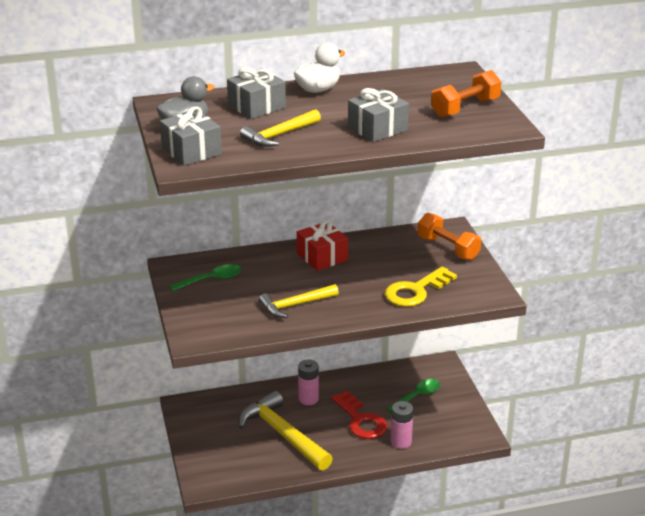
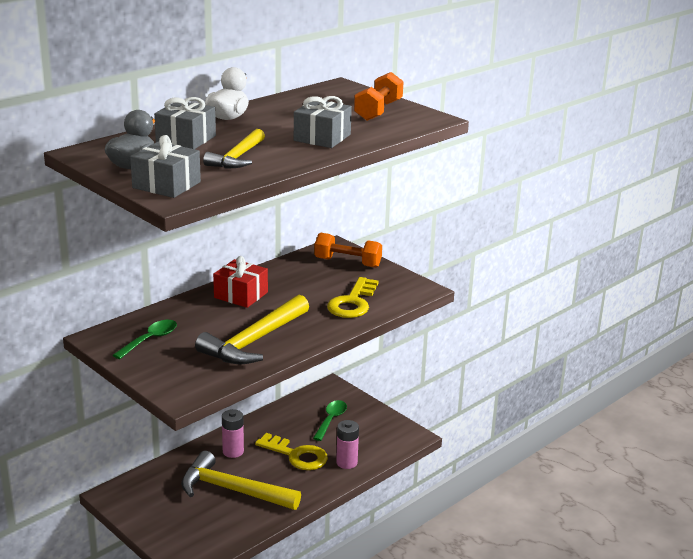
camera: 30 degrees left, 5 degrees down
(295, 305) = (254, 341): yellow hammer -> yellow hammer, size x1.62
(361, 420) = (296, 455): red key -> yellow key

